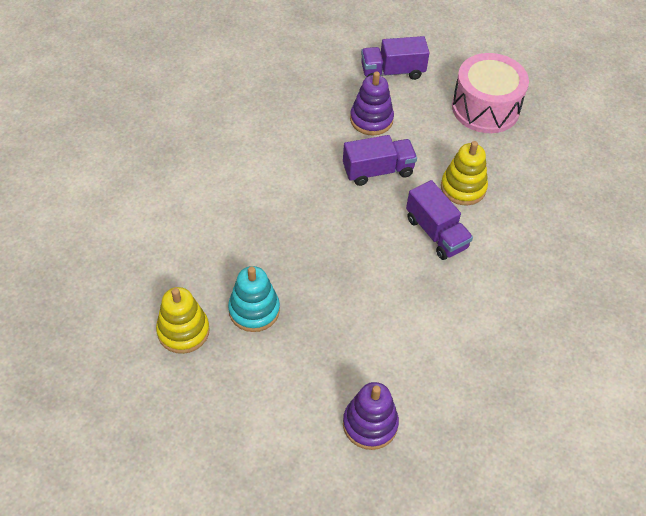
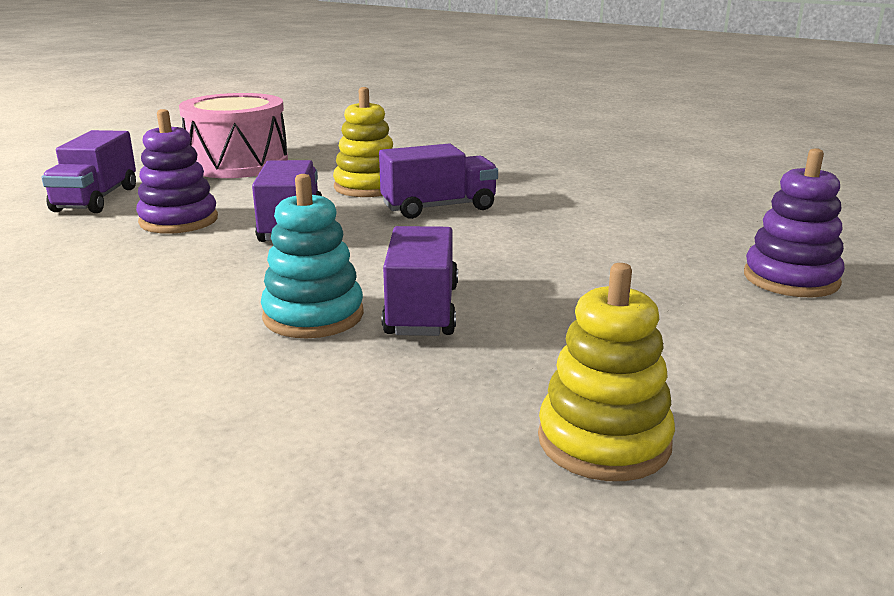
camera: 75 degrees left, 30 degrees down
(254, 310) = (556, 351): turquoise stacking toy -> turquoise stacking toy (313, 316)
(284, 252) = (422, 310): none -> purple truck

